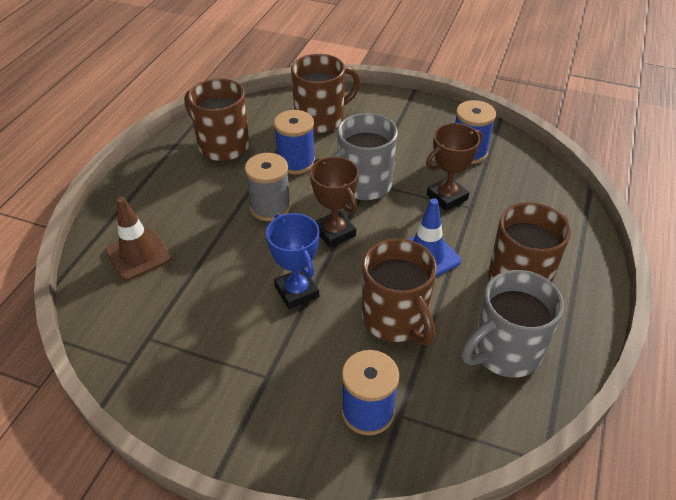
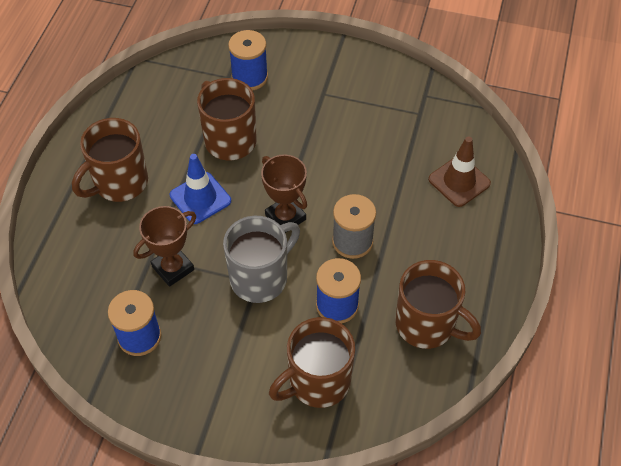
camera: 175 degrees right, 10 degrees up
(296, 291) = (312, 157): blue trophy -> none
(504, 352) = (147, 121): grey mug -> none

